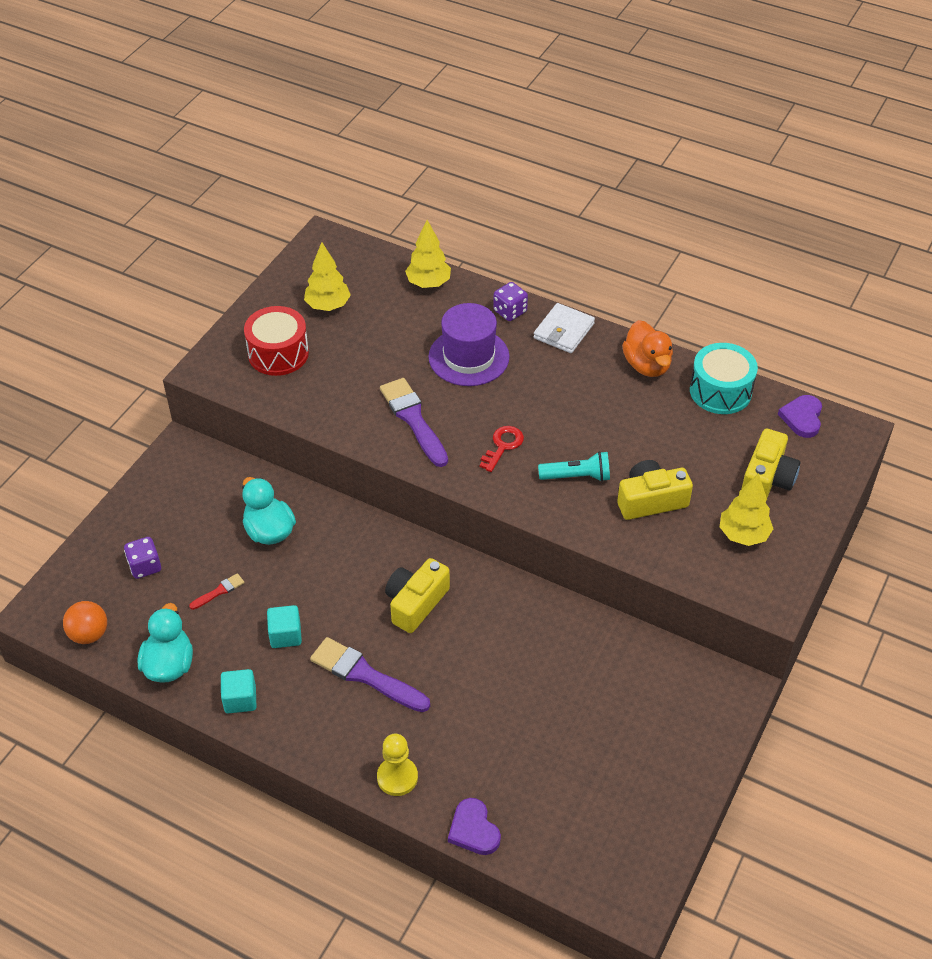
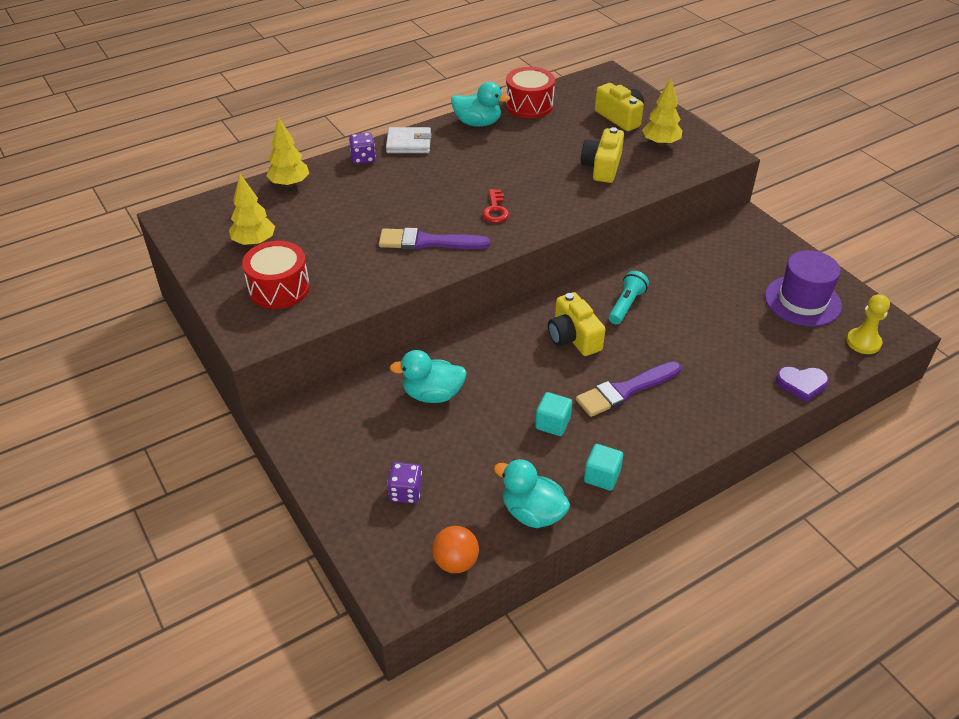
camera: 60 degrees left, 5 degrees down
(219, 591) = (474, 450): red brush -> none
(397, 777) = (733, 408): yellow pawn -> yellow pawn (863, 342)
(469, 357) = (389, 193): purple hat -> purple hat (802, 301)
(502, 446) = (495, 210): red key -> red key turned 150 degrees counterclockwise
(563, 331) = (409, 143): white wallet -> white wallet turned 60 degrees counterclockwise
(577, 476) = (554, 188): turquoise flashlight -> turquoise flashlight (626, 305)
(647, 365) = (477, 123): orange duck -> turquoise duck
(720, 391) = (529, 105): turquoise drum -> red drum
(802, 418) = (580, 86): purple heart -> none

